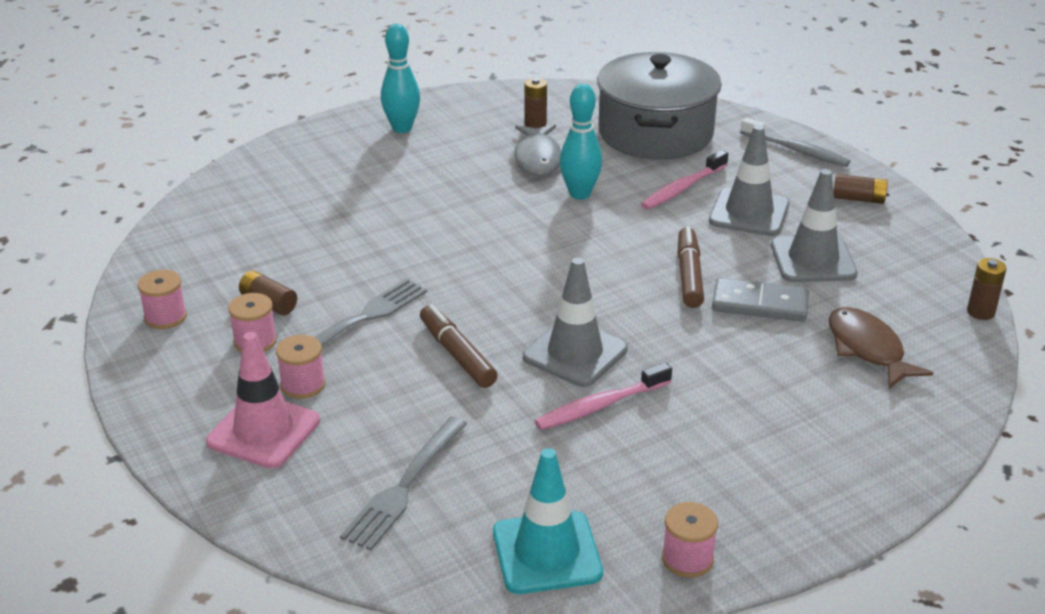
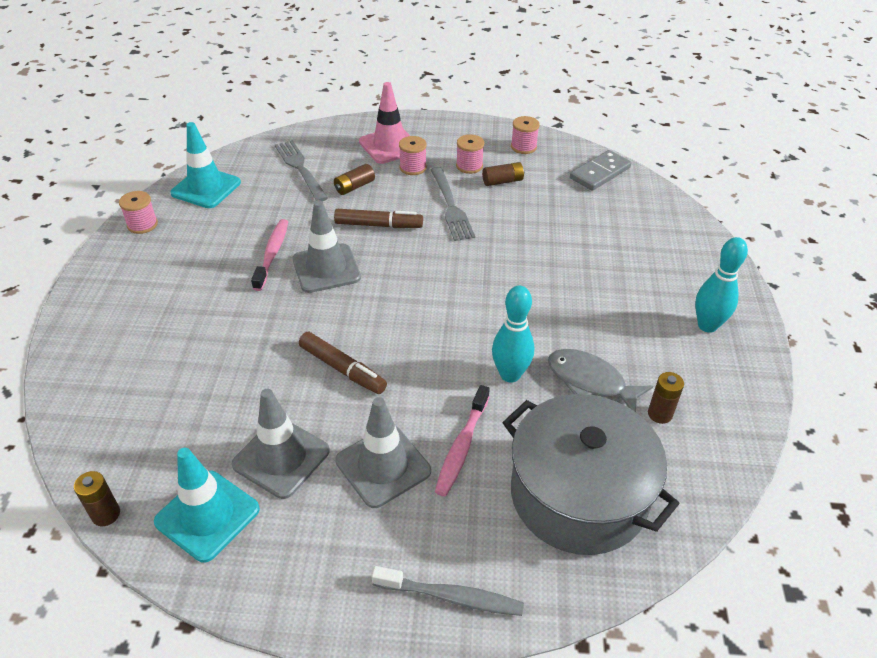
camera: 125 degrees right, 10 degrees up
(682, 188) = (462, 447): pink toothbrush -> pink toothbrush turned 150 degrees counterclockwise
(759, 304) = (270, 384): grey domino -> grey domino (600, 173)
(797, 150) = (451, 597): grey toothbrush -> grey toothbrush turned 150 degrees counterclockwise
(858, 199) = (323, 573): brown battery -> brown battery (354, 187)
(867, 349) = (163, 406): brown fish -> none
(904, 266) = (207, 515): none -> turquoise traffic cone

